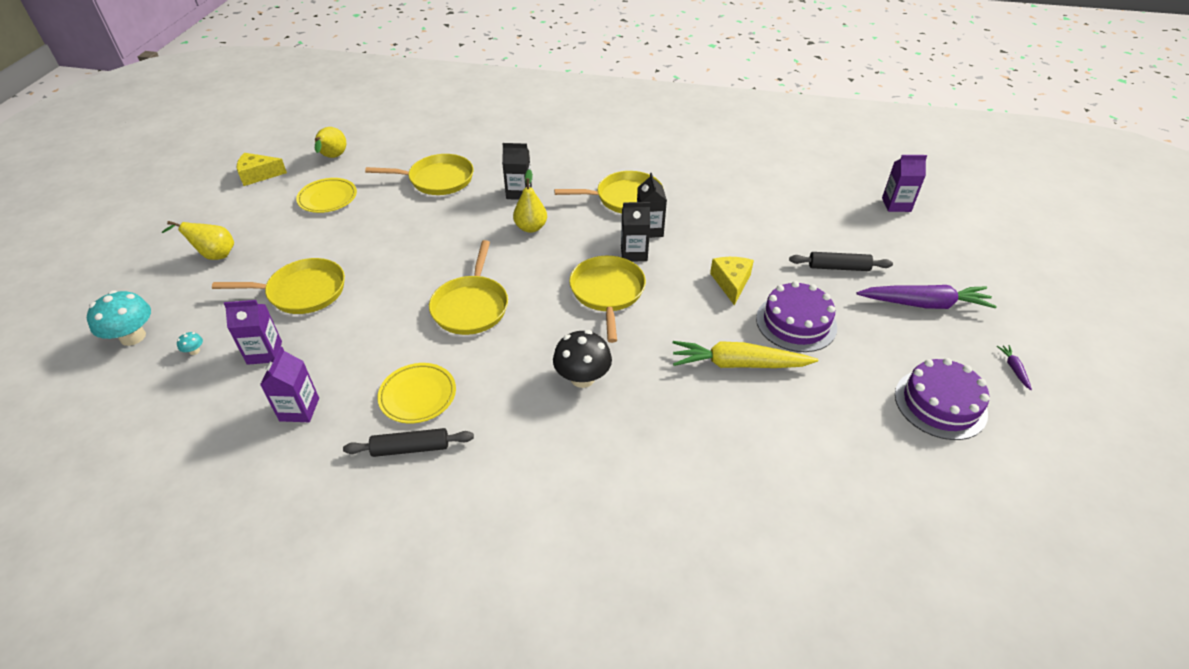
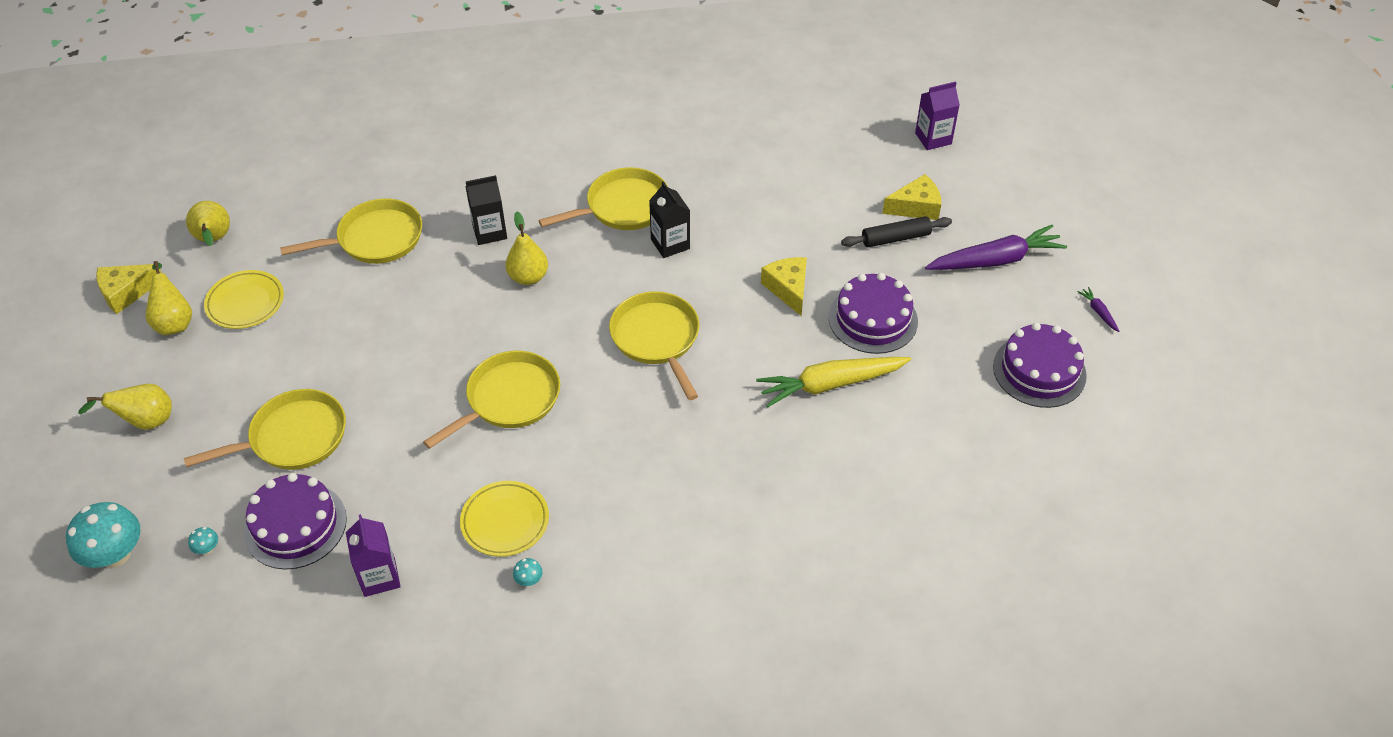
camera: 20 degrees left, 5 degrees up
(264, 353) = (295, 525): purple carton -> purple cake
(275, 199) = (174, 322): none -> yellow pear
(410, 448) = (529, 580): black rolling pin -> turquoise mushroom
(471, 306) = (509, 399): yellow pan -> yellow pan turned 120 degrees counterclockwise
(582, 378) = (674, 448): black mushroom -> none
(634, 253) = (665, 280): black carton -> none
(864, 249) = (916, 207): none -> yellow cheese

